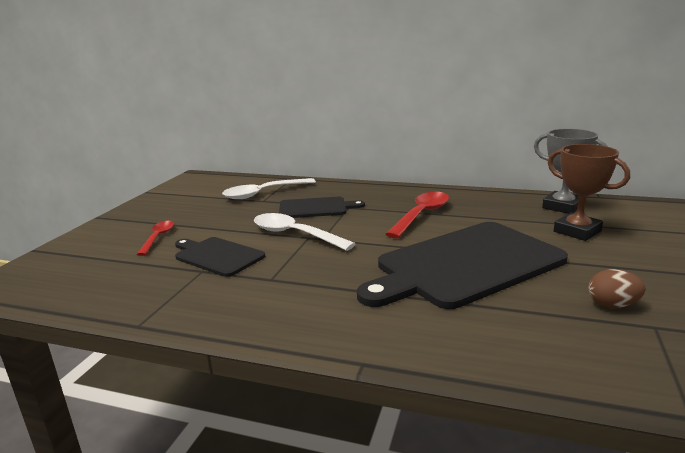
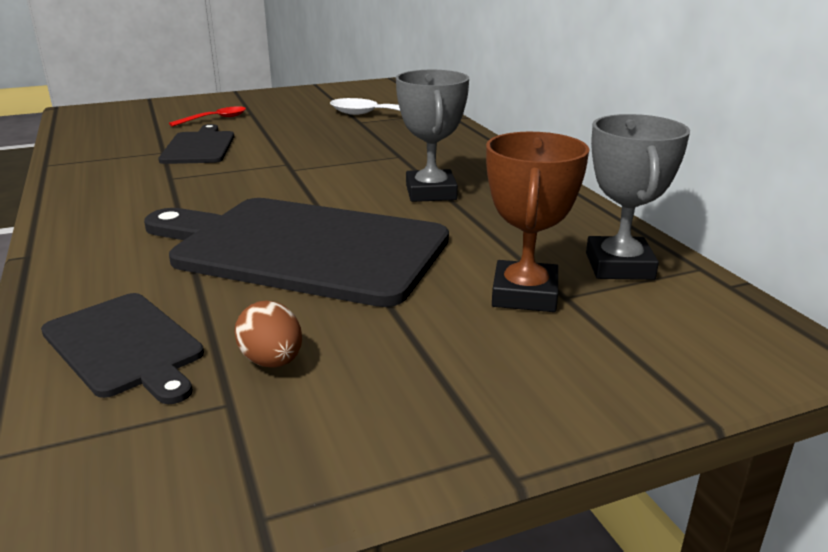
camera: 50 degrees right, 5 degrees up
(295, 234) = (286, 157): white spoon -> none
(315, 208) = (372, 145): black cutting board -> black cutting board (125, 346)
(421, 215) = (431, 192): red spoon -> grey trophy

